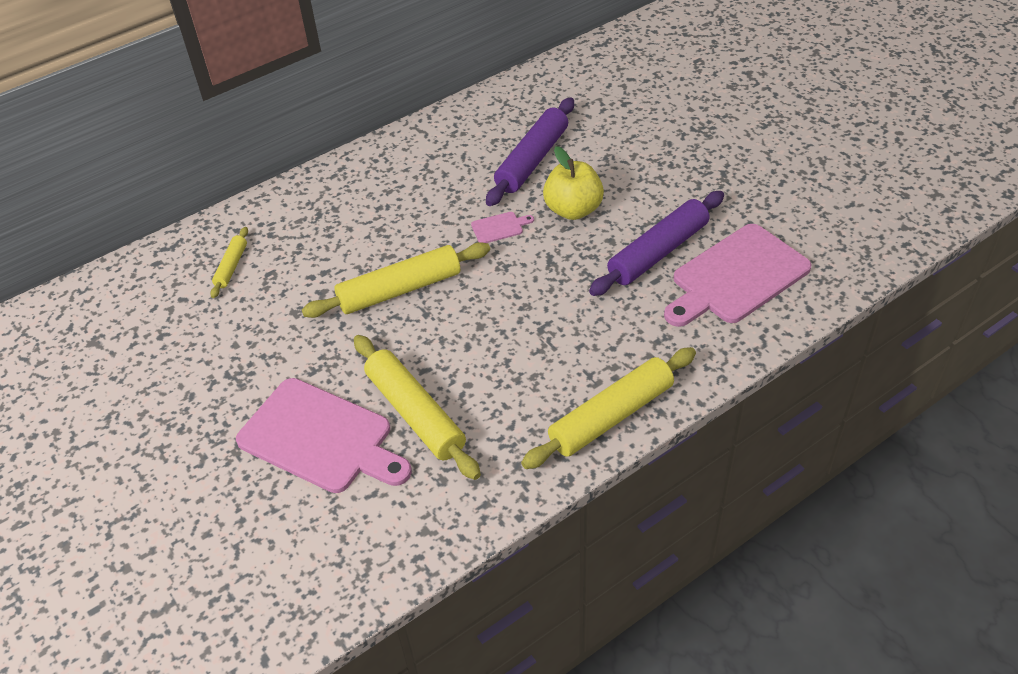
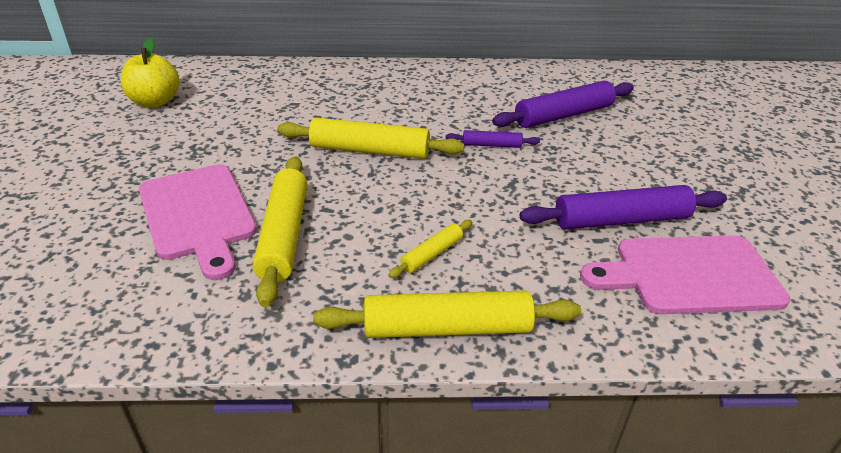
camera: 30 degrees right, 10 degrees down
(231, 266) = (275, 90): yellow rolling pin -> yellow rolling pin (432, 254)
(499, 227) = (491, 145): pink cutting board -> purple rolling pin
(573, 210) = (567, 159): yellow apple -> yellow apple (155, 102)

